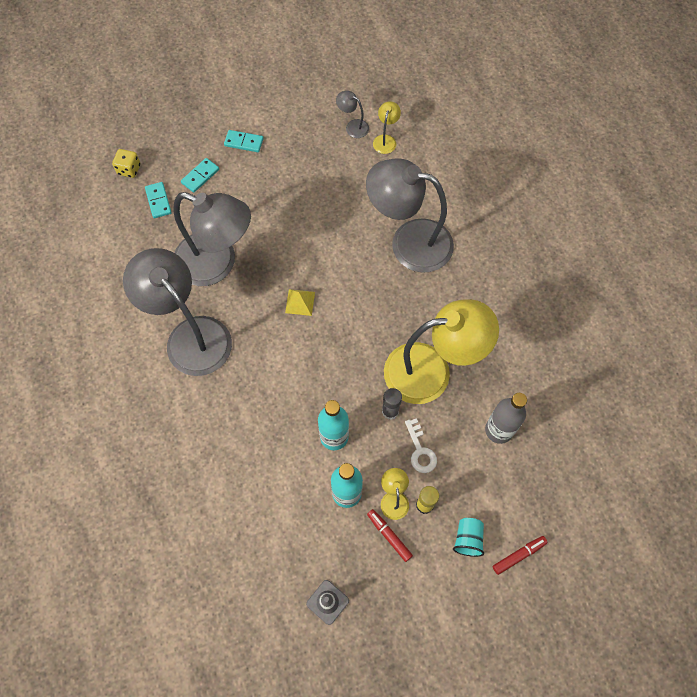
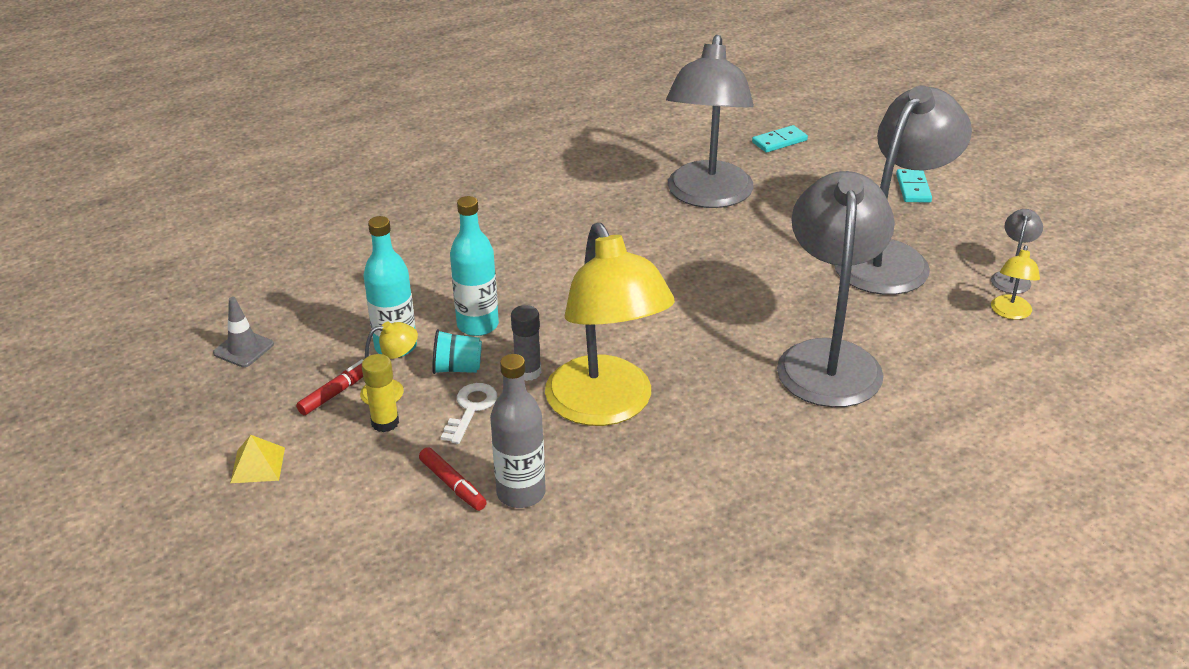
camera: 80 degrees right, 30 degrees down
(129, 169) = (814, 115): yellow dice -> none
(190, 335) = (595, 193): grey lamp -> grey lamp (891, 258)
(200, 176) = (835, 164): turquoise domino -> none
(300, 302) = (677, 269): yellow pyramid -> yellow pyramid (257, 465)
(386, 140) = (1010, 313): yellow lamp -> yellow lamp turned 105 degrees clockwise
(420, 450) = (470, 409): white key -> white key turned 135 degrees clockwise
(467, 539) = (334, 474): turquoise cup -> turquoise cup (457, 368)
(519, 555) = (309, 535): red marker -> red marker (453, 485)

